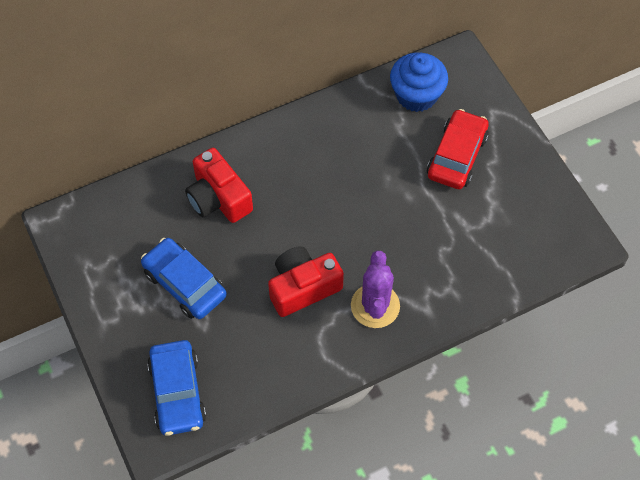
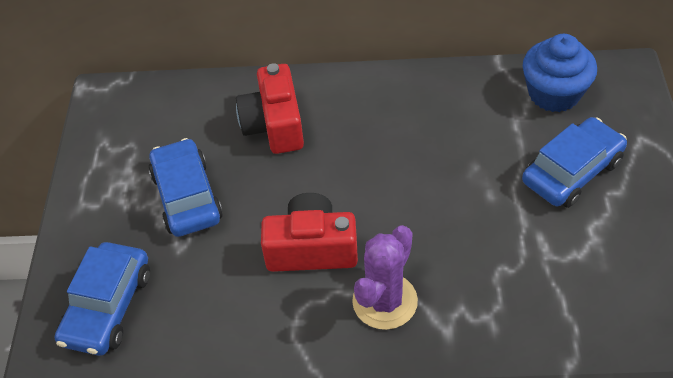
camera: 30 degrees right, 10 degrees down
(456, 156) = (572, 171): red car -> blue car

